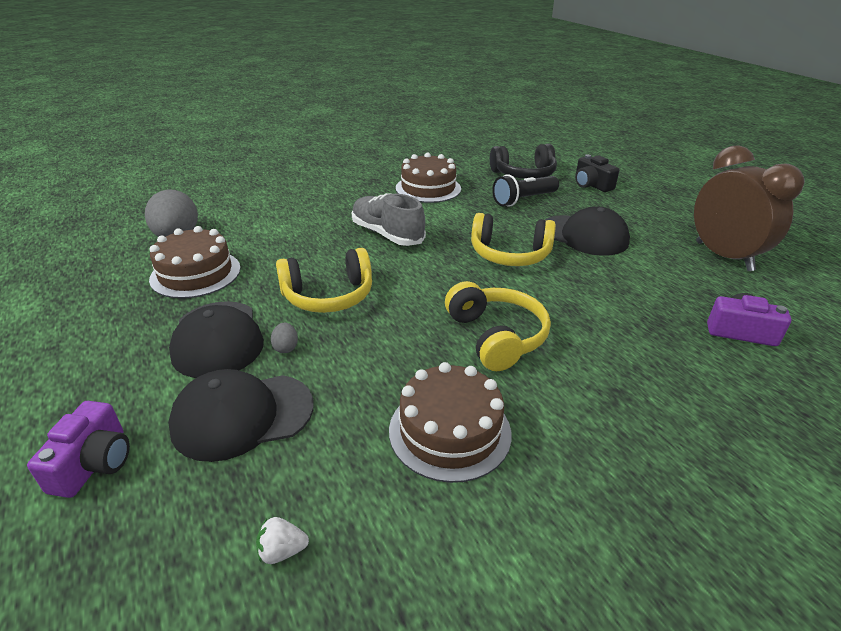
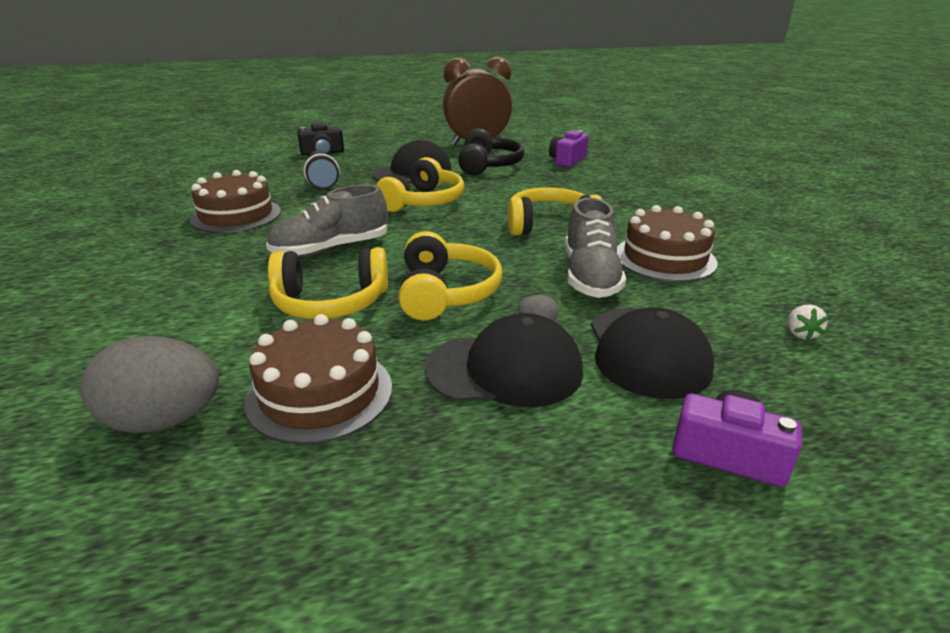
camera: 75 degrees left, 5 degrees down
(304, 253) = (330, 302): none -> yellow headphones
(381, 373) = (590, 276): none -> grey shoe
(524, 174) = (264, 171): black headphones -> black headphones (488, 165)

